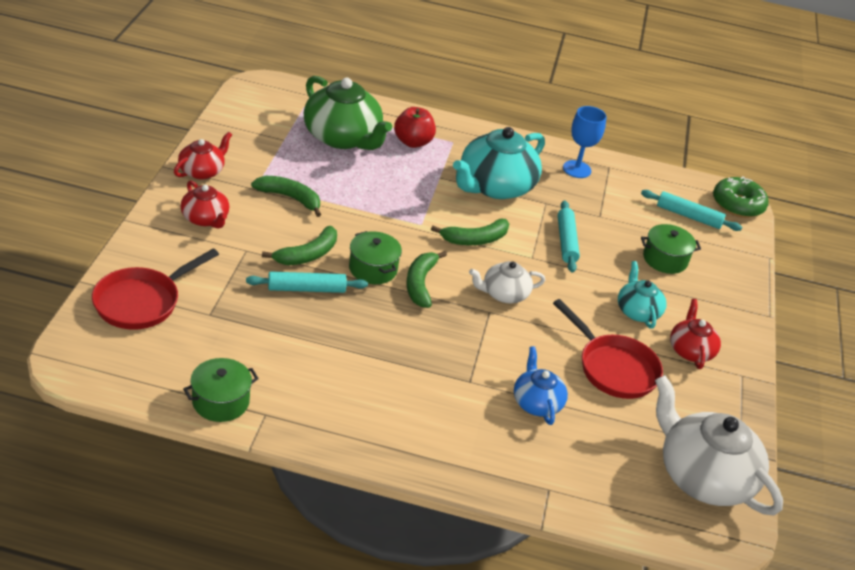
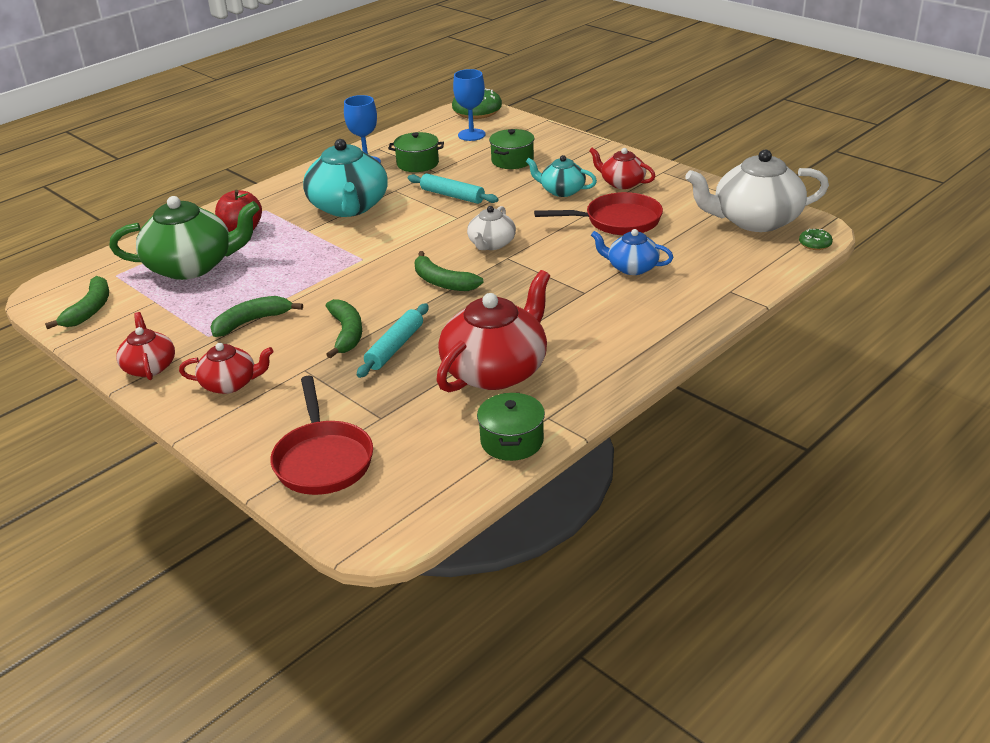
camera: 50 degrees left, 5 degrees down
(311, 360) = (496, 370): none -> red teapot
(373, 269) = (400, 302): green pot -> green pot (417, 163)
(475, 239) = (409, 237): green banana -> green banana (89, 310)
(688, 216) = (471, 135): turquoise rolling pin -> blue goblet
(695, 540) = (815, 244): none -> green donut

